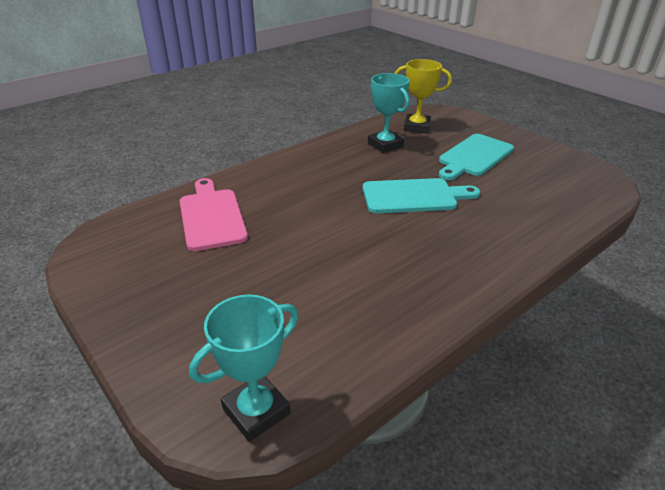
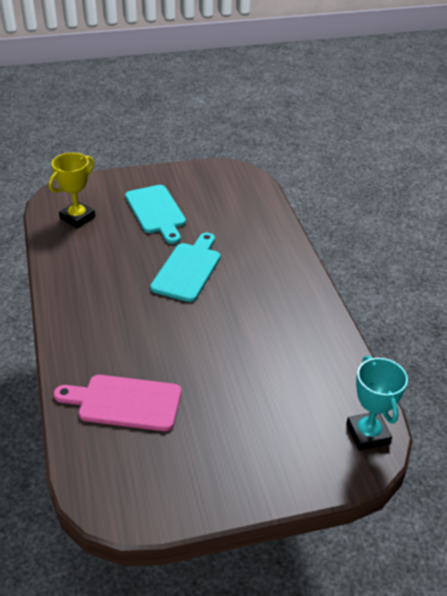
camera: 65 degrees left, 5 degrees up
(385, 145) = (92, 249): turquoise trophy -> none

